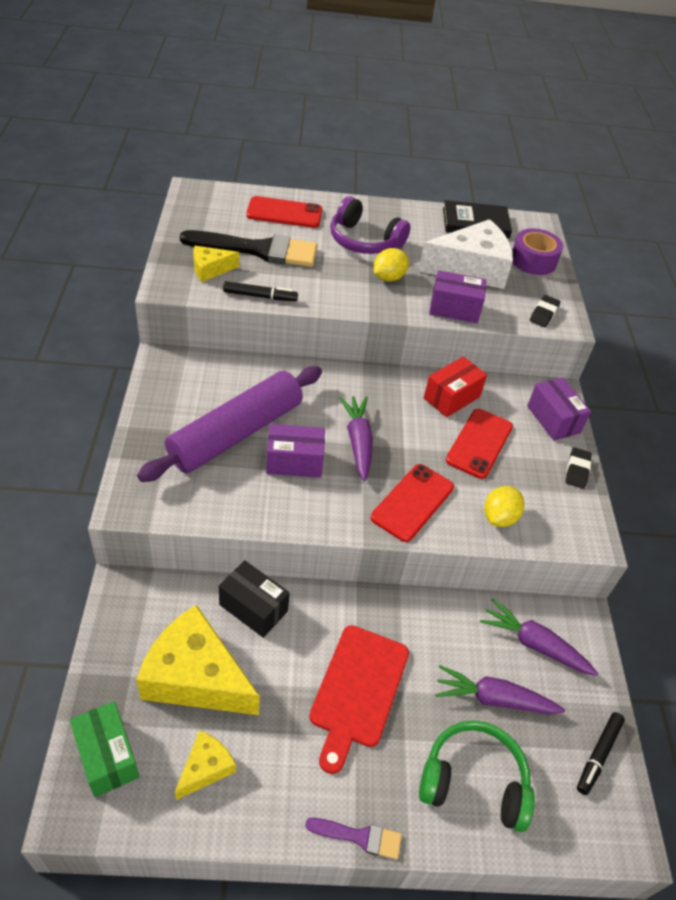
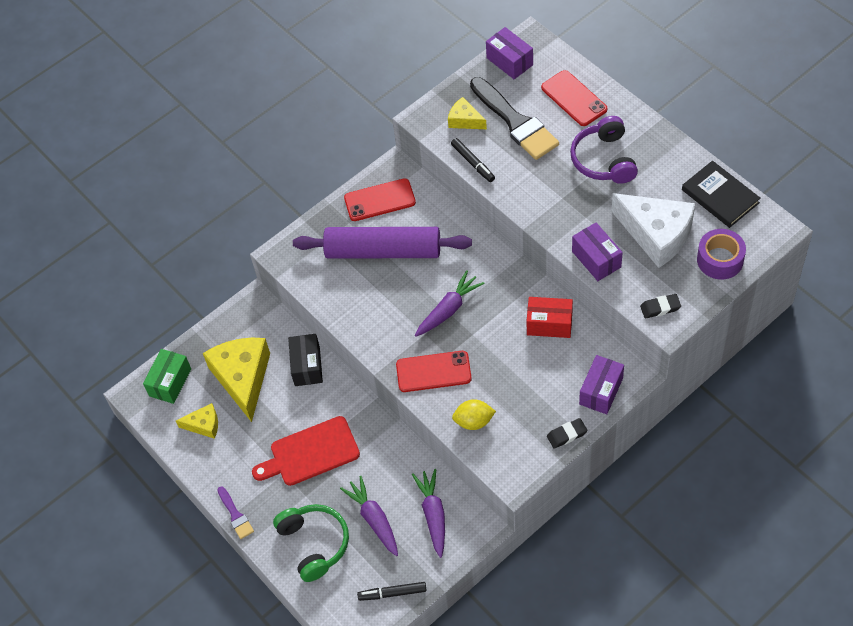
camera: 60 degrees right, 10 degrees up
(294, 462) = (395, 294): purple box -> purple box (509, 61)
(388, 278) = (581, 203): yellow lemon -> none
(479, 443) = (525, 368): red phone -> red phone (379, 200)

